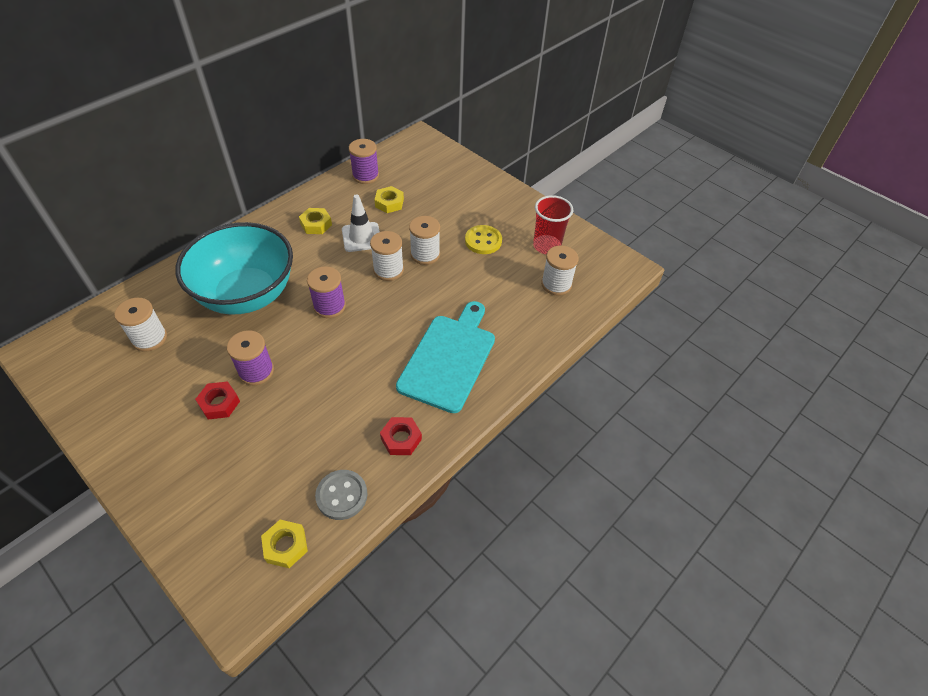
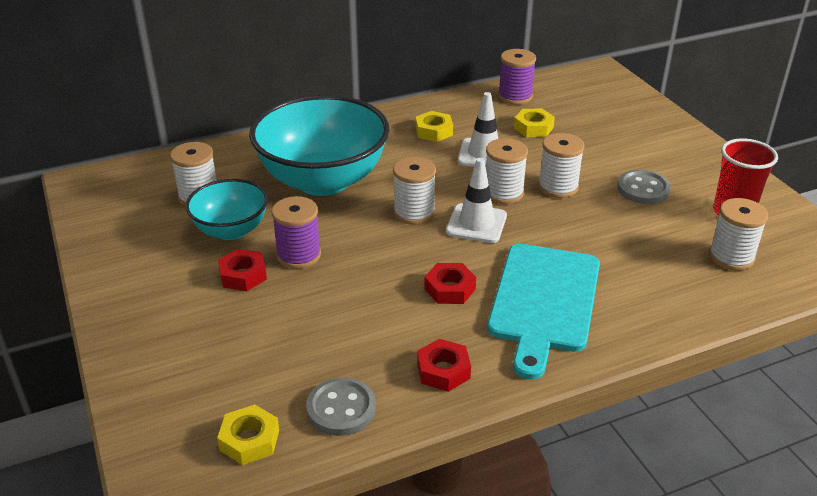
camera: 25 degrees right, 15 degrees down
(191, 364) = (231, 230): none -> turquoise bowl
(329, 306) = (414, 213): purple spool -> white spool
(379, 303) = (476, 224): none -> white traffic cone
(380, 367) = (450, 289): none -> red nut
(449, 358) = (544, 302): turquoise cutting board -> turquoise cutting board turned 150 degrees clockwise
(483, 241) = (643, 189): yellow button -> grey button

